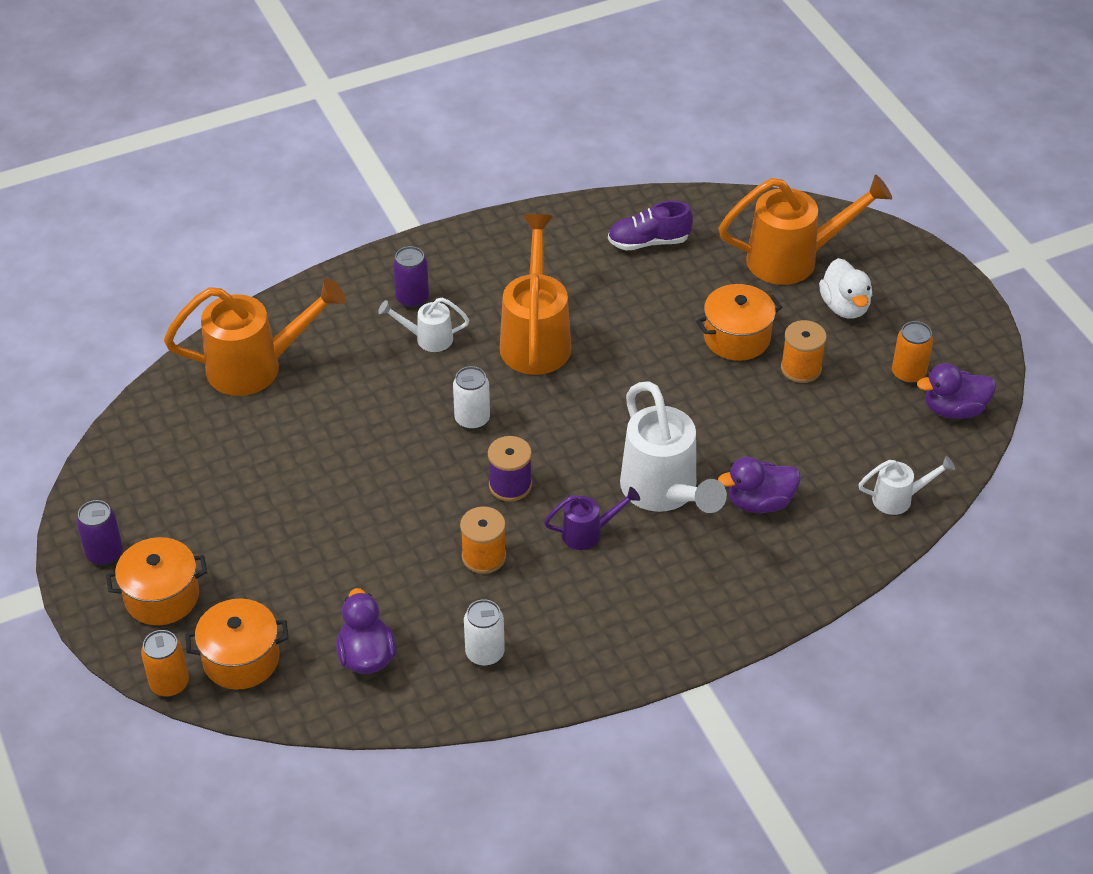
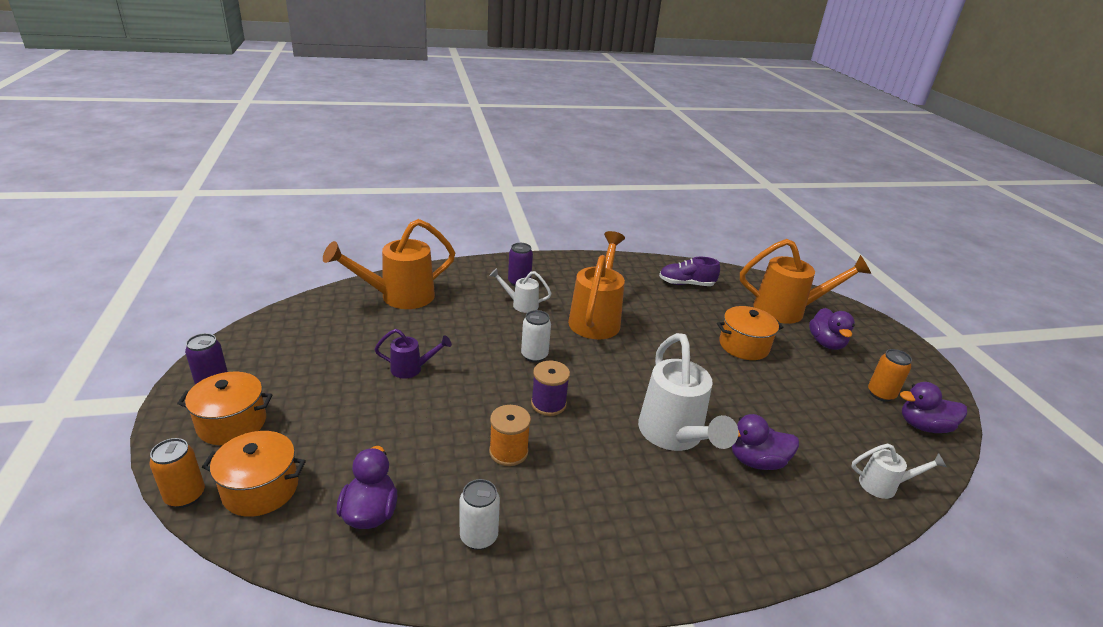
camera: 10 degrees right, 15 degrees down
(257, 367) = (398, 297): orange watering can -> orange watering can turned 150 degrees clockwise
(589, 533) = (603, 453): purple watering can -> purple watering can (412, 369)
(801, 368) = (793, 374): orange spool -> none
(844, 306) = (826, 343): white duck -> purple duck

